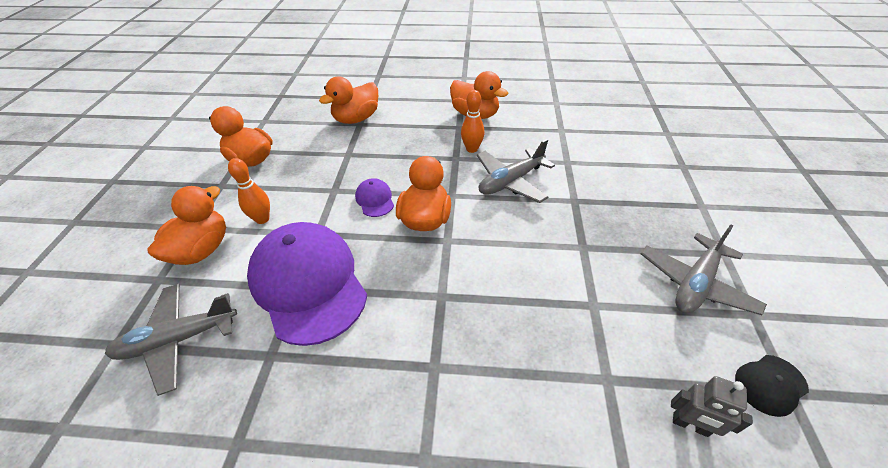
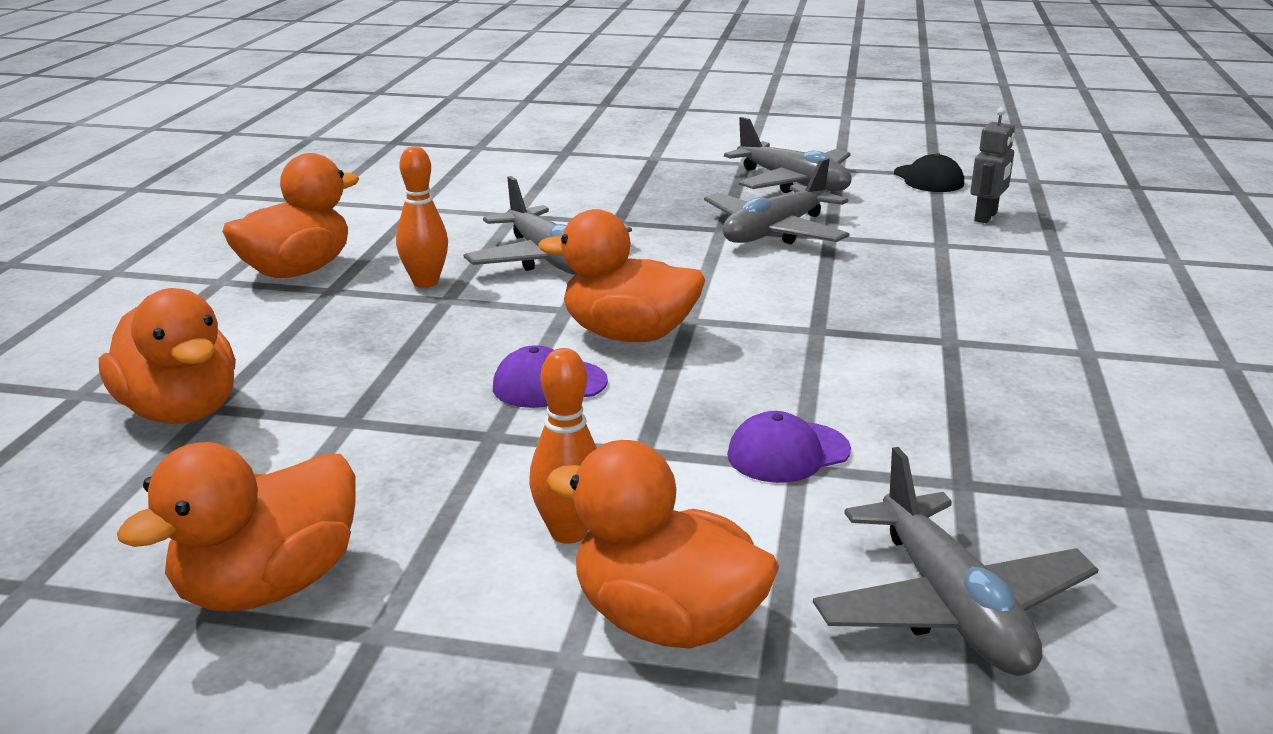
camera: 85 degrees left, 20 degrees down
(308, 283) = (788, 453): purple cap -> purple cap, size x0.42
(588, 274) = (774, 232): none -> grey plane

